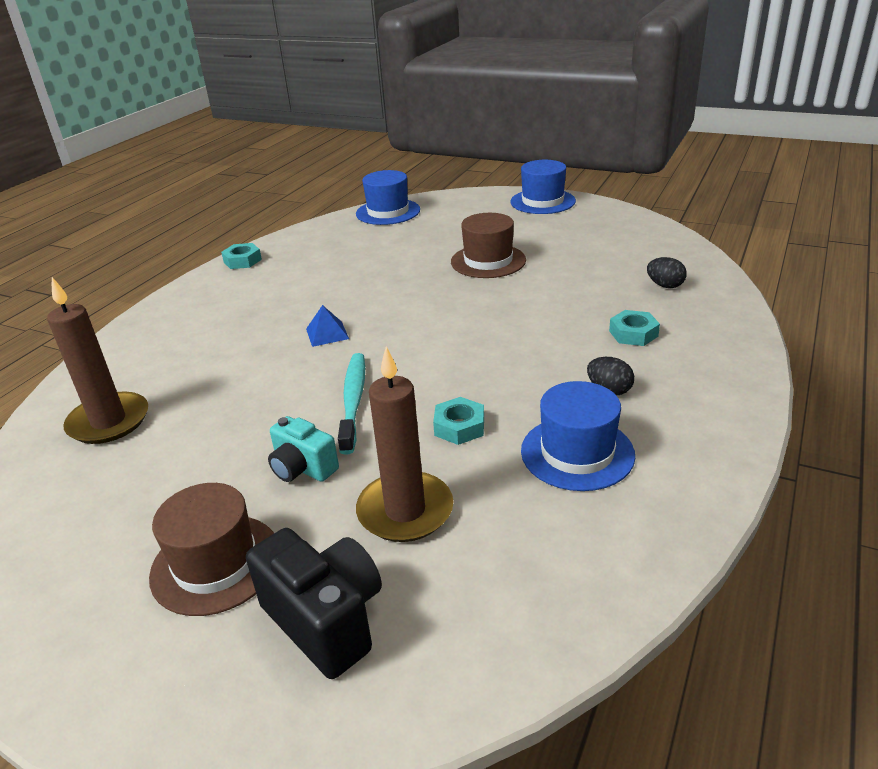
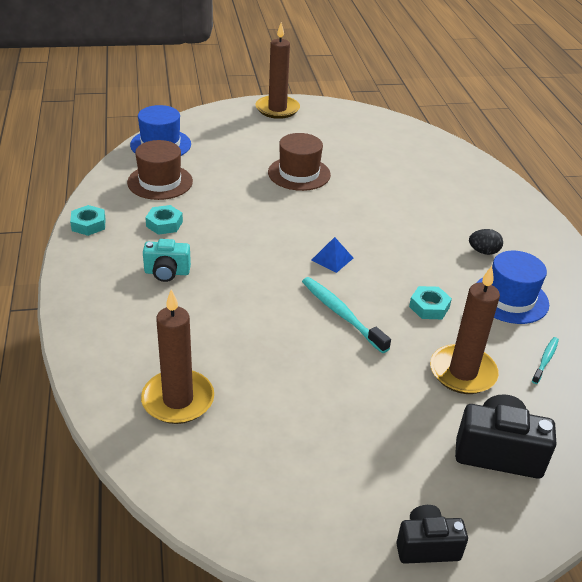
camera: 40 degrees left, 5 degrees up
(108, 679) = (426, 546): none -> black camera
(216, 563) = (397, 454): brown hat -> brown hat (160, 182)
(303, 468) = (370, 373): turquoise camera -> turquoise camera (167, 272)
(327, 333) = (254, 269): blue pyramid -> blue pyramid (332, 259)
(532, 542) = (545, 360): none -> turquoise toothbrush
(542, 201) = (277, 109): blue hat -> brown candle
(633, 333) = (455, 207): turquoise nut -> turquoise nut (164, 224)
(665, 285) = (435, 165): black egg -> none

